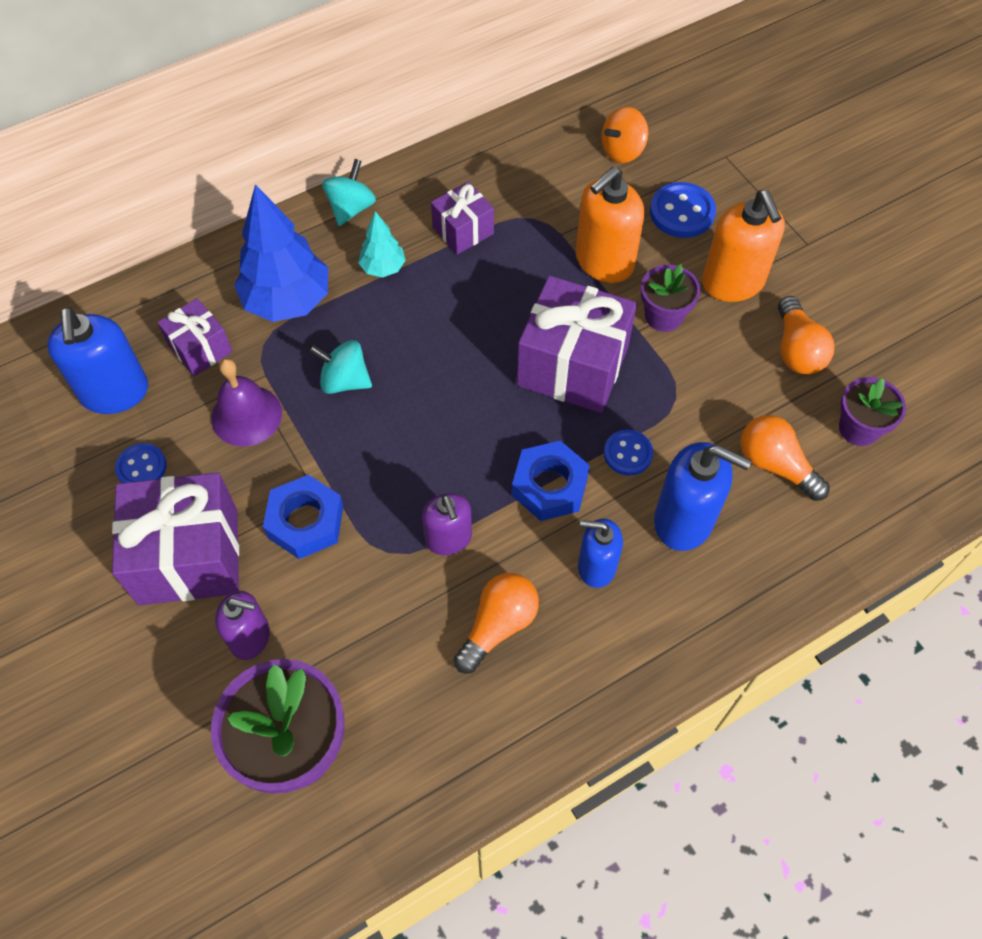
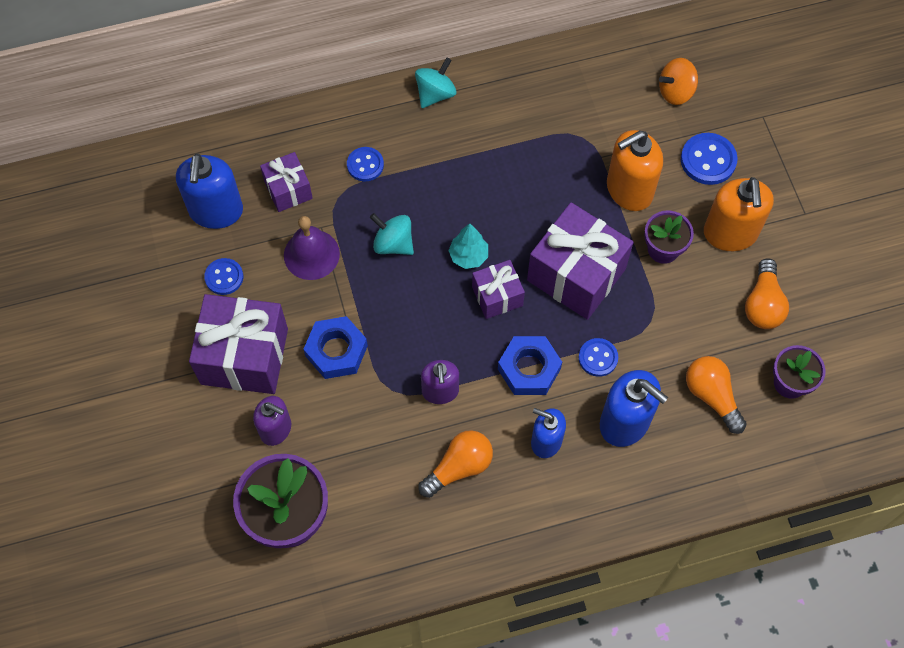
camera: 15 degrees right, 5 degrees up
(288, 301) = (365, 165): blue tree -> blue button
(383, 268) = (447, 153): turquoise tree -> turquoise tree (468, 256)
(463, 230) = (521, 135): purple gift -> purple gift (497, 296)

